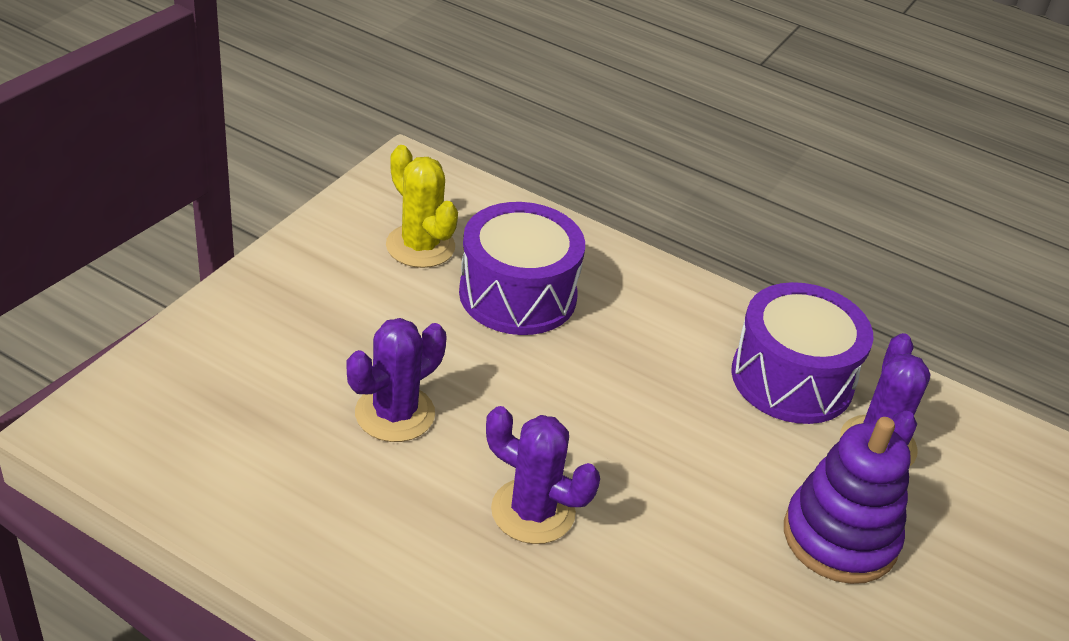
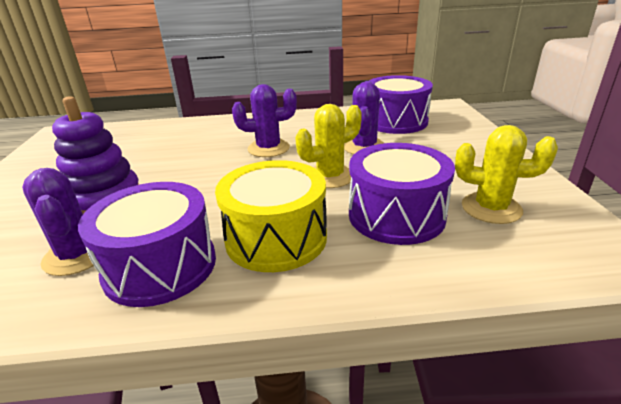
camera: 150 degrees right, 10 degrees down
(246, 442) = (396, 121): none -> purple drum
(515, 388) = (330, 176): none -> yellow cactus
(661, 343) = (276, 238): none -> yellow drum

